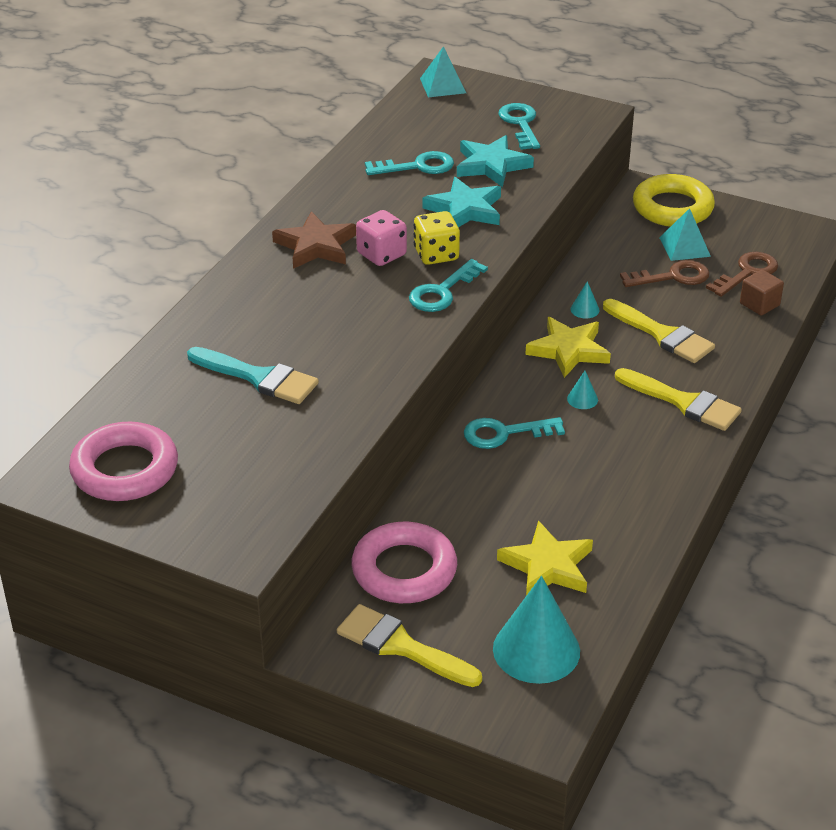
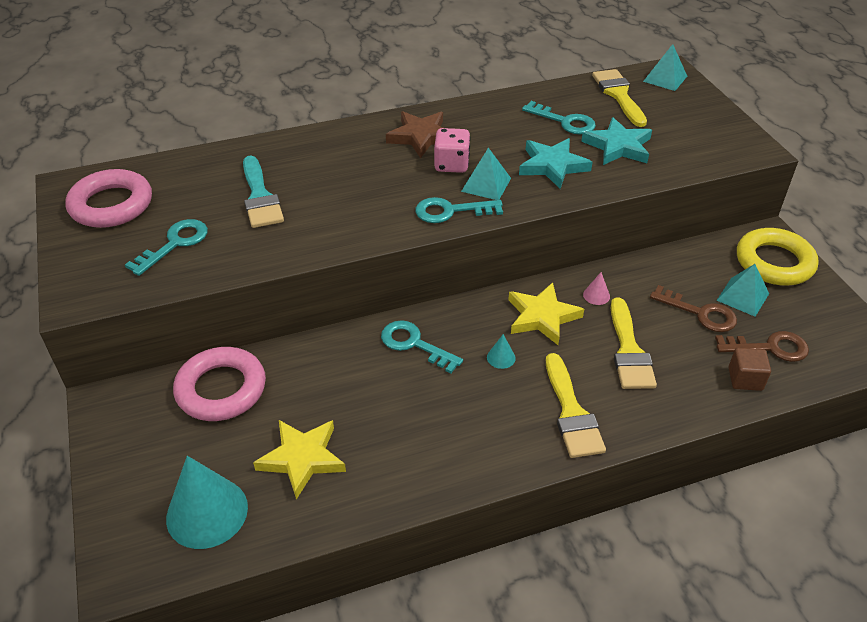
camera: 45 degrees right, 5 degrees up
(401, 646) = (144, 438): yellow brush -> yellow brush (618, 95)
(436, 254) = (486, 184): yellow dice -> turquoise pyramid
(520, 124) = (683, 129): turquoise key -> turquoise key (175, 244)
(585, 309) = (596, 295): turquoise cone -> pink cone

